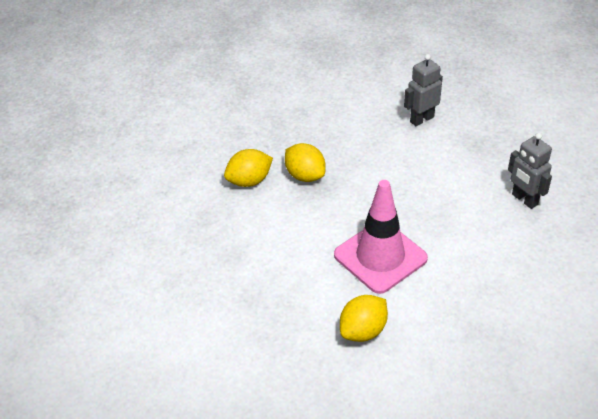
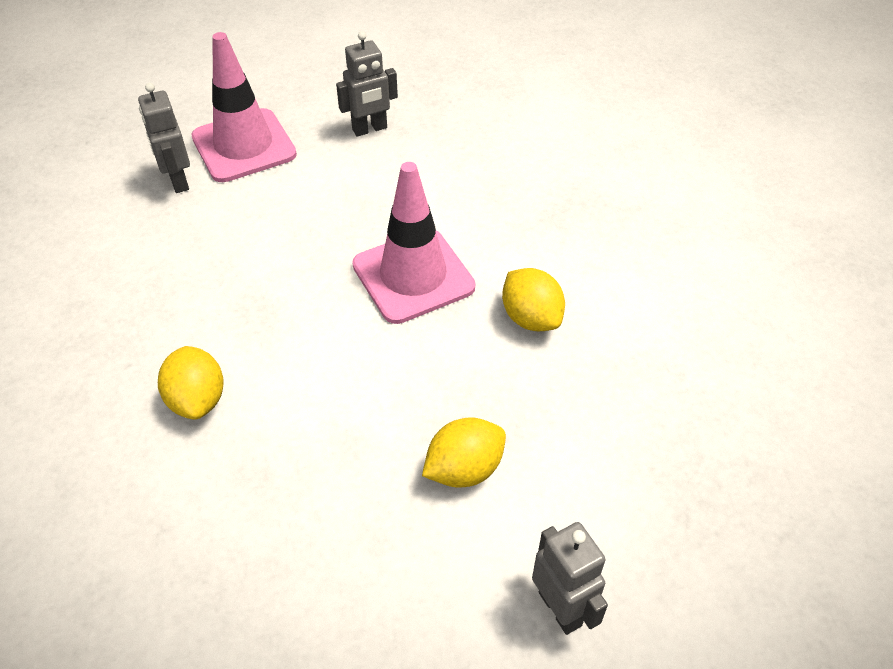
camera: 80 degrees left, 5 degrees up
(138, 378) = (560, 608): none -> grey robot
(305, 175) = (222, 327): yellow lemon -> yellow lemon (464, 469)
(471, 139) = (244, 146): none -> pink traffic cone

